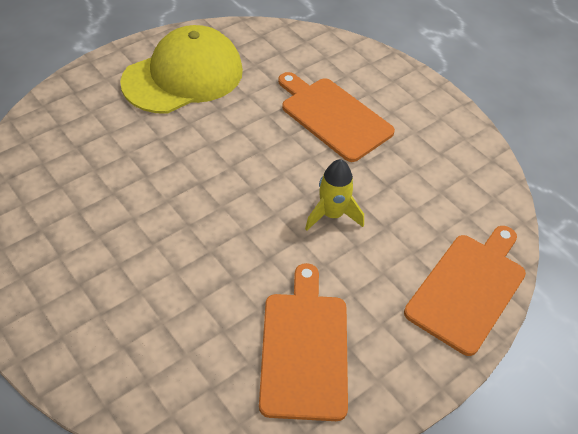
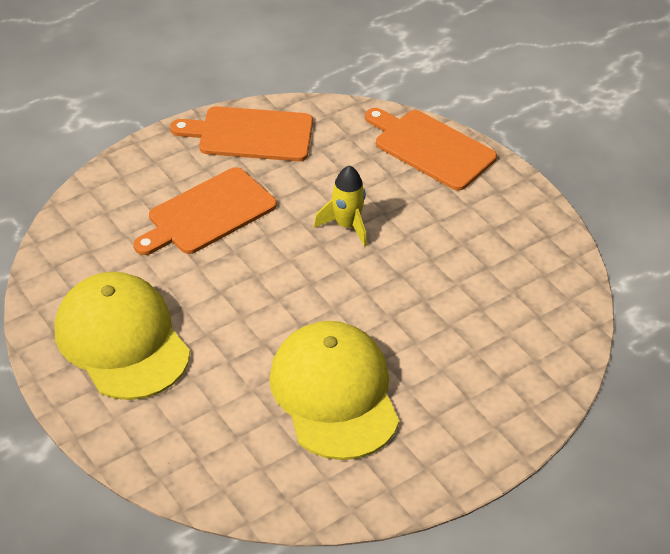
camera: 85 degrees left, 5 degrees down
(116, 208) = (334, 394): none -> yellow cap
(304, 348) = (496, 255): orange cutting board -> orange cutting board (250, 134)

